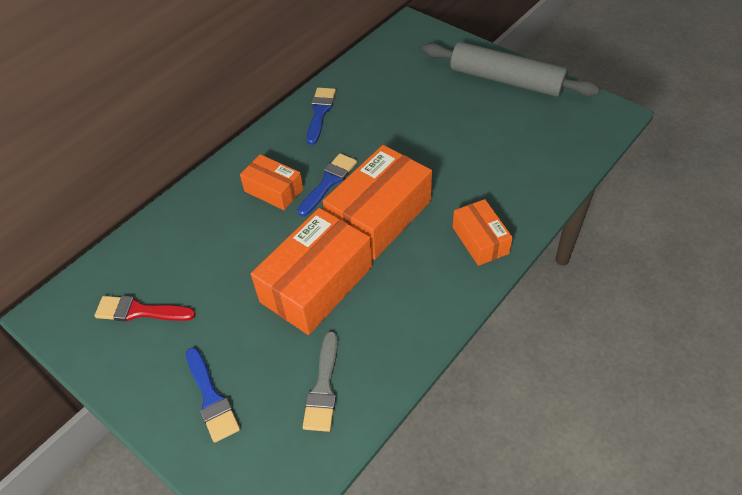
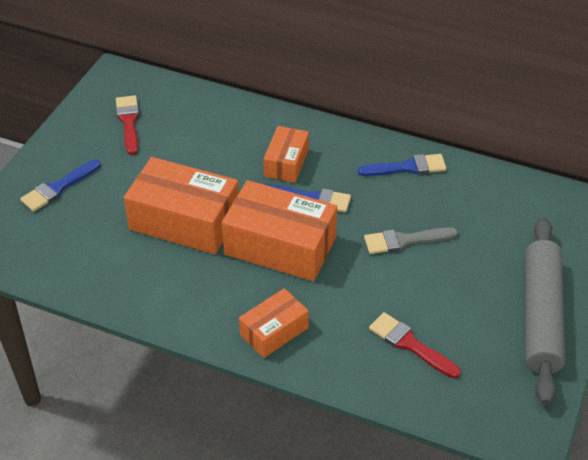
camera: 70 degrees right, 5 degrees down
(323, 387) = (80, 252): grey brush -> grey brush (405, 240)
(516, 156) = (410, 344): none -> red brush

